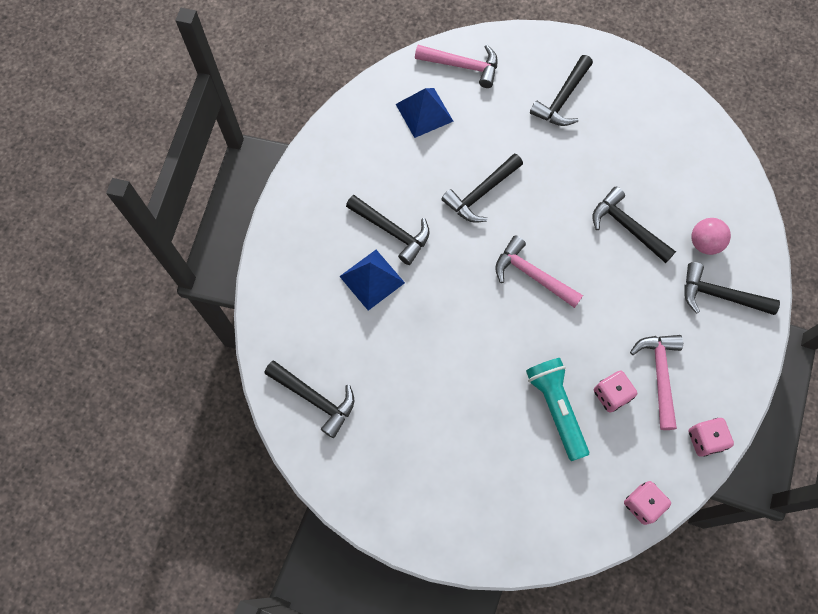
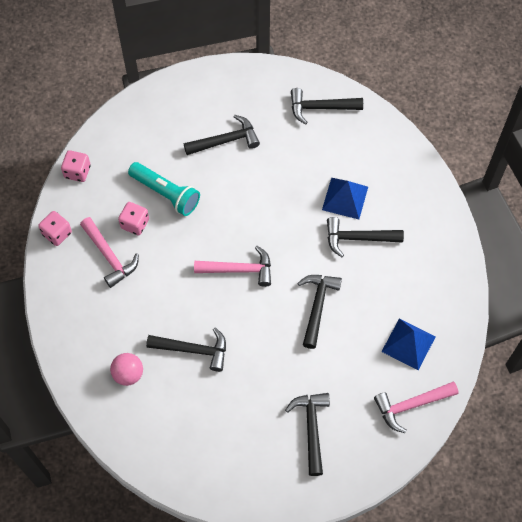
camera: 145 degrees right, 5 degrees down
(719, 295) = (96, 339): black hammer -> black hammer (226, 140)

